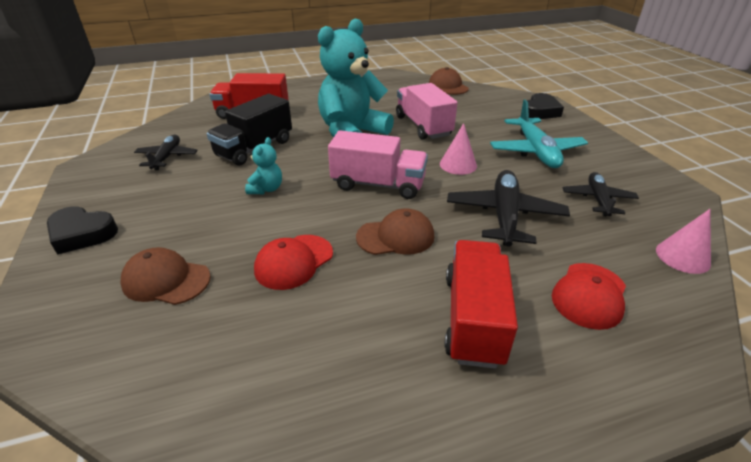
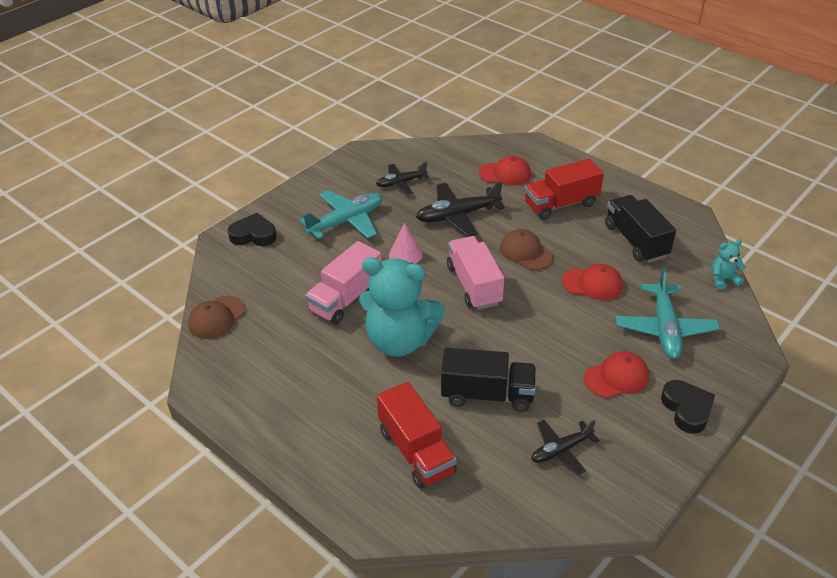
camera: 120 degrees left, 5 degrees up
(166, 280) = (665, 329): brown cap -> turquoise plane
(172, 212) = (617, 377): none -> red cap
(266, 189) = (538, 343): turquoise teddy bear -> turquoise teddy bear (723, 279)
(322, 356) = (635, 241): none -> black truck
(682, 256) = (440, 149): pink cone -> none

